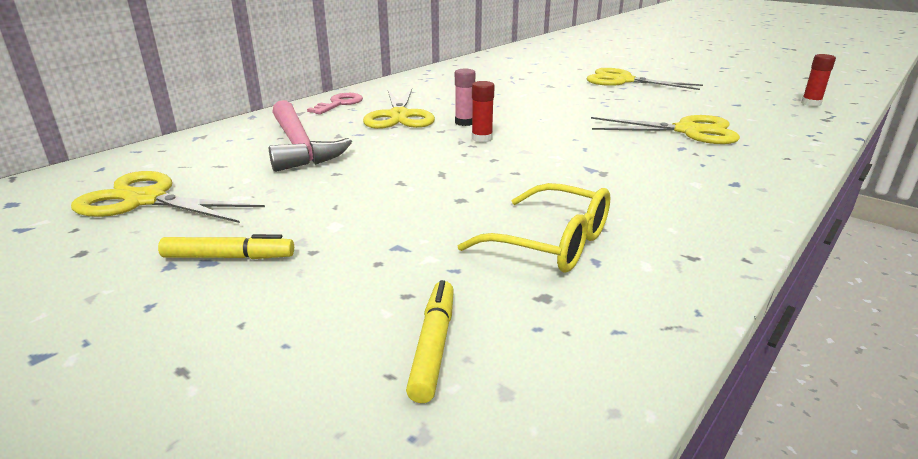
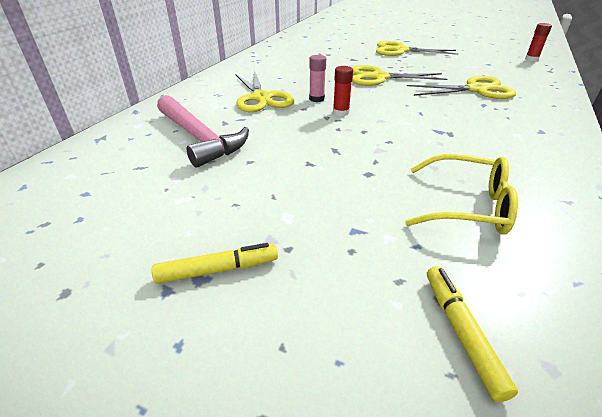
camera: 15 degrees left, 10 degrees up
(146, 200) = (93, 217): yellow scissors -> yellow scissors (379, 77)
(339, 104) = (203, 91): pink key -> none

